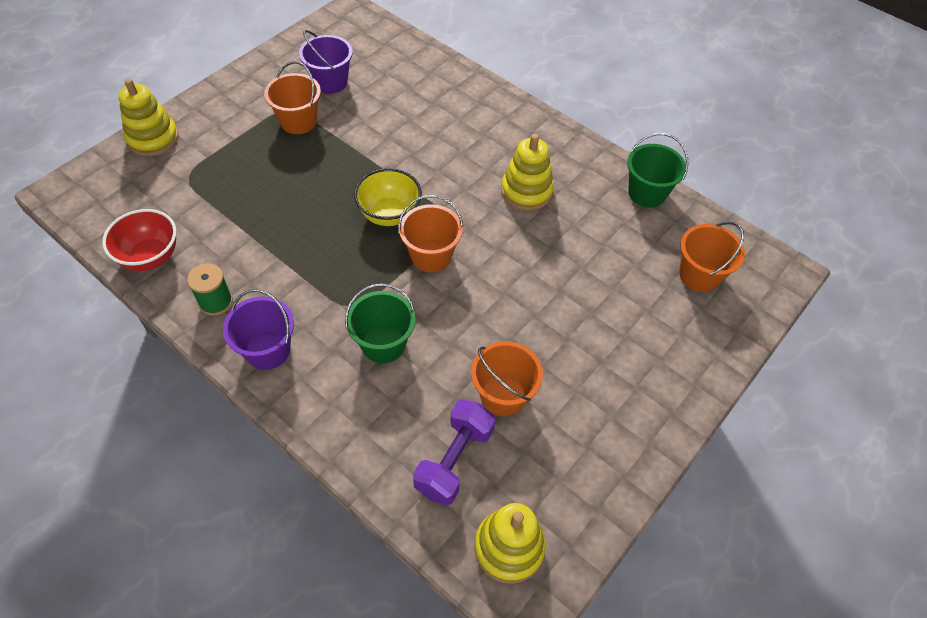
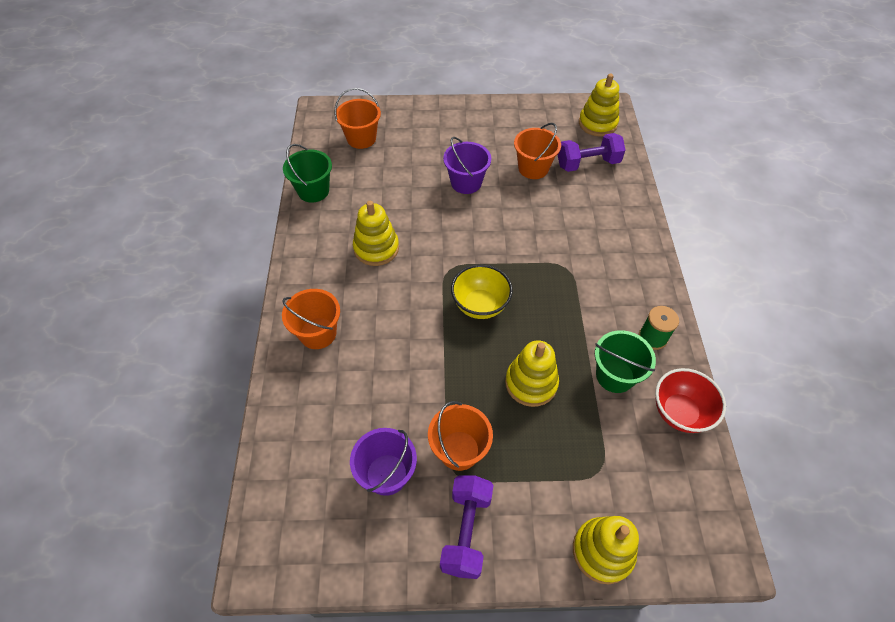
camera: 130 degrees left, 0 degrees up
(251, 92) = (466, 531): none -> purple dumbbell
(268, 350) = (641, 281): purple bucket -> purple bucket (466, 182)
(289, 192) = (531, 383): none -> yellow stacking toy
(383, 344) = (569, 234): green bucket -> green bucket (615, 375)
(431, 256) = (486, 258): orange bucket -> orange bucket (318, 333)

